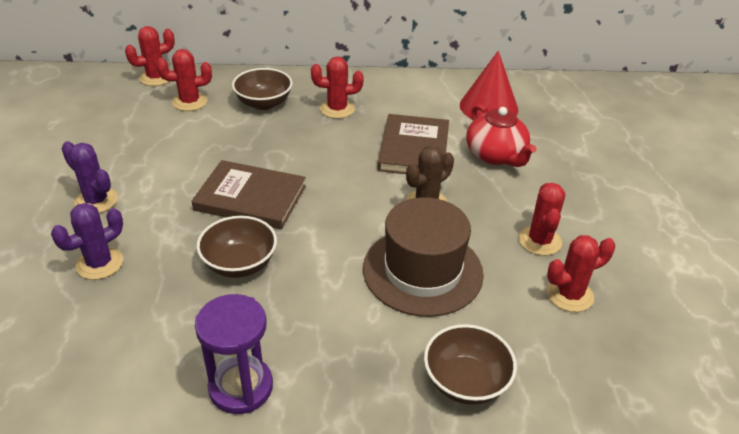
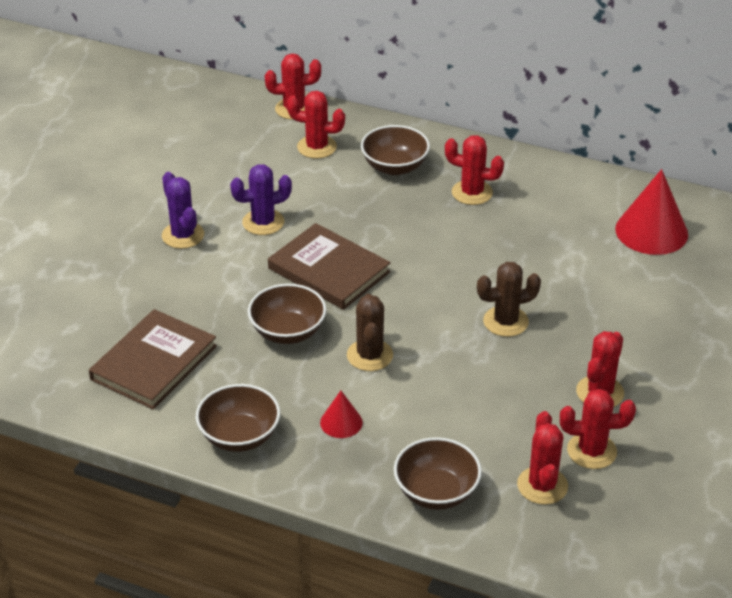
camera: 25 degrees right, 0 degrees up
(99, 263) = (164, 297): purple cactus -> purple cactus (263, 222)
(241, 387) = (239, 436): purple hourglass -> brown bowl
(328, 264) = (370, 355): none -> brown cactus
(336, 338) = (341, 422): none -> red cone
(413, 149) = (529, 260): brown book -> brown book (153, 362)
(422, 271) = (458, 387): brown hat -> none
(496, 155) = (618, 291): red teapot -> none
(552, 342) = (542, 486): none -> red cactus

